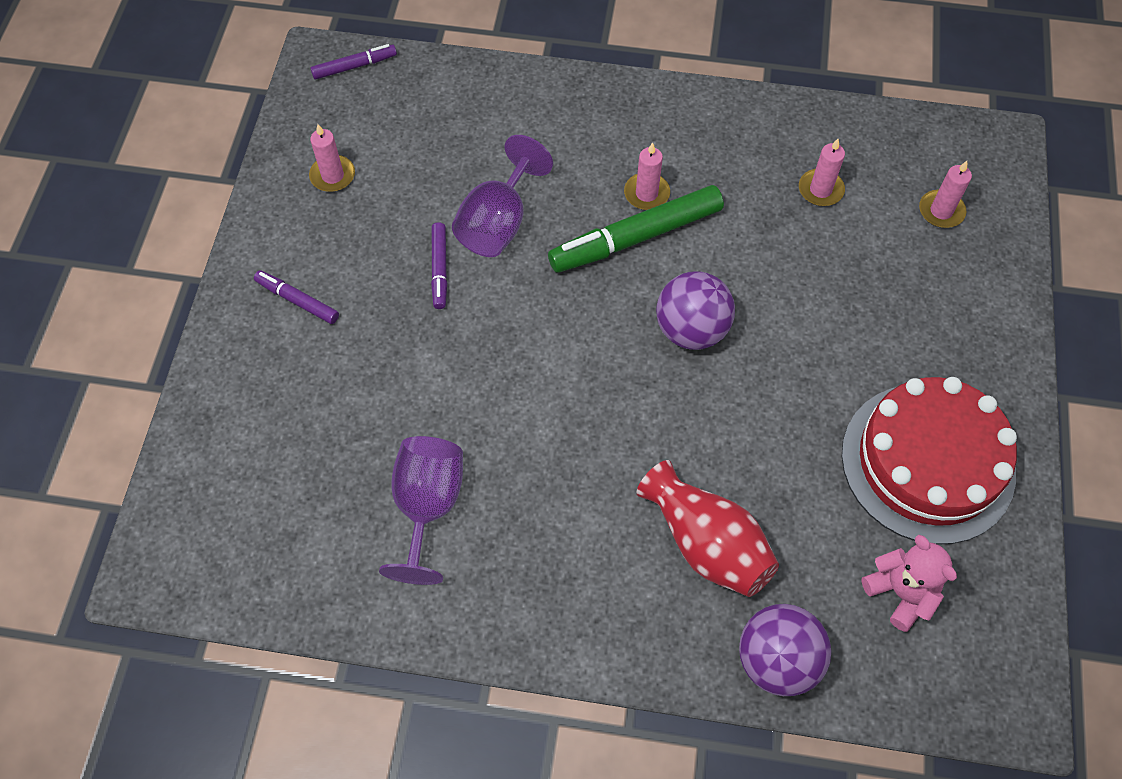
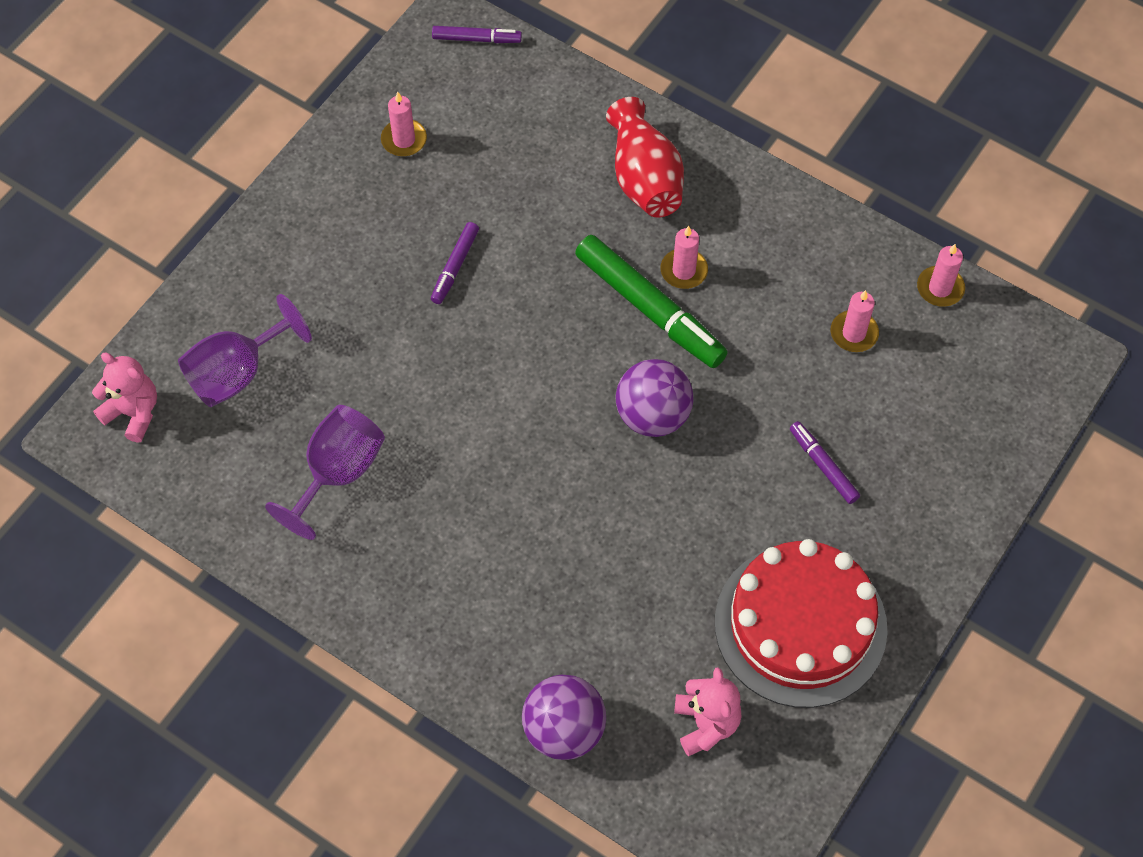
camera: 25 degrees right, 0 degrees up
(191, 534) = (133, 413): none -> pink teddy bear
(297, 300) = (316, 245): purple marker -> purple marker (823, 465)
(498, 223) = (530, 244): purple goblet -> purple goblet (237, 372)
(635, 237) = (650, 309): green marker -> green marker turned 135 degrees counterclockwise
(706, 543) = (559, 607): red vase -> red vase (644, 178)
(941, 211) = (960, 401): pink candle -> pink candle (940, 288)

